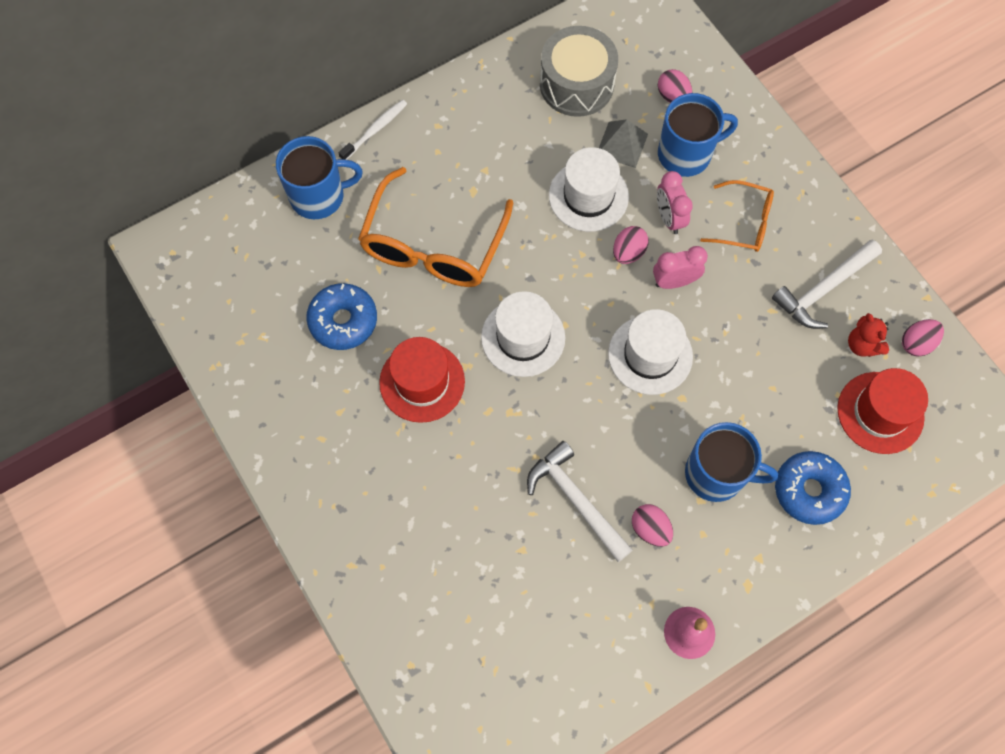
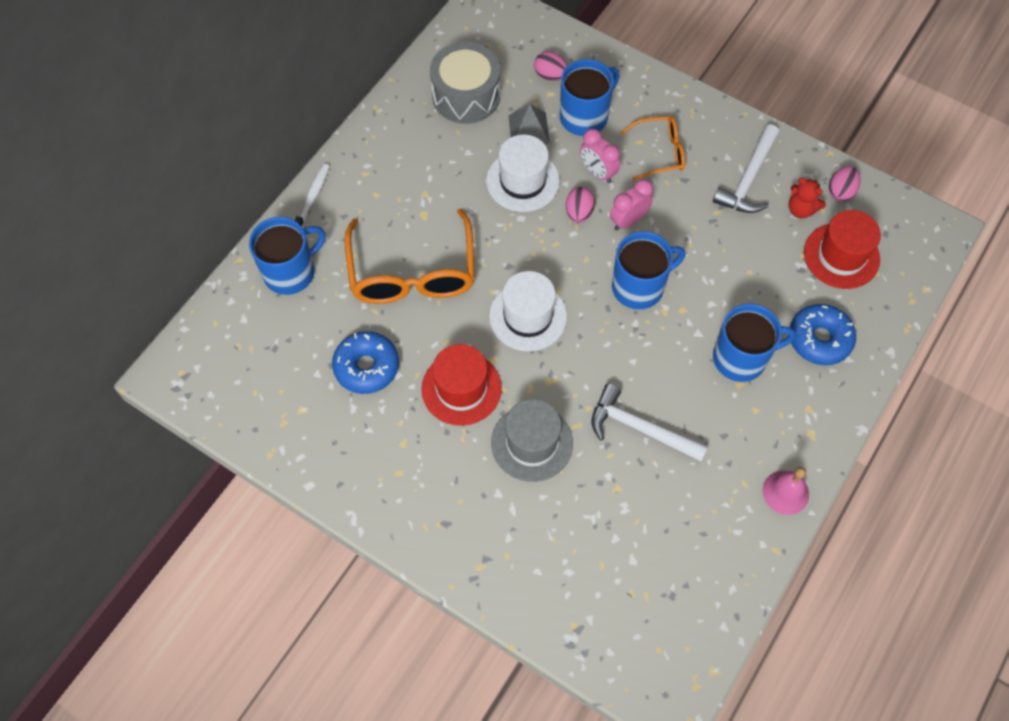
camera: 25 degrees left, 5 degrees down
(462, 466) = (532, 443): none -> grey hat
(650, 355) = (639, 287): white hat -> blue mug
(650, 529) = (712, 424): pink egg -> none

